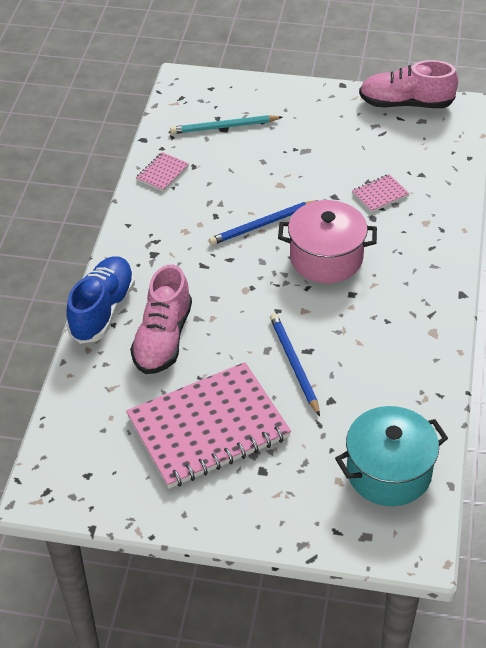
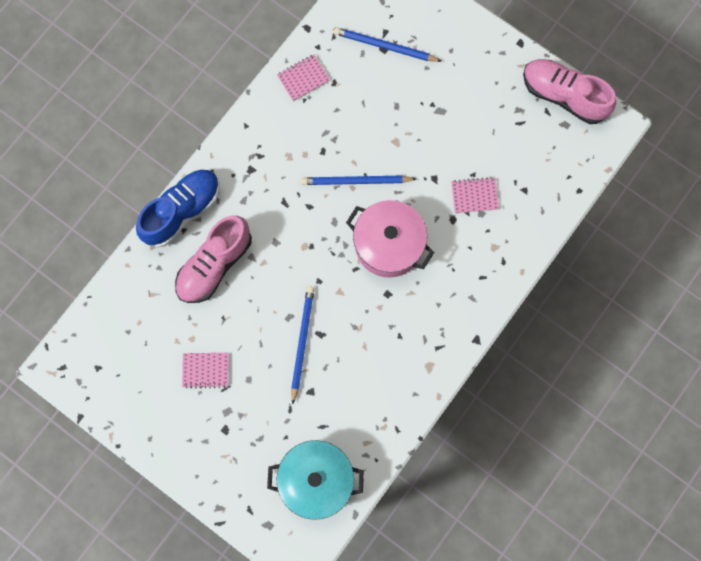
camera: 25 degrees right, 30 degrees up
(208, 428) = (205, 370): pink notebook -> pink notebook, size x0.40
(224, 127) = (385, 46): turquoise pencil -> blue pencil

